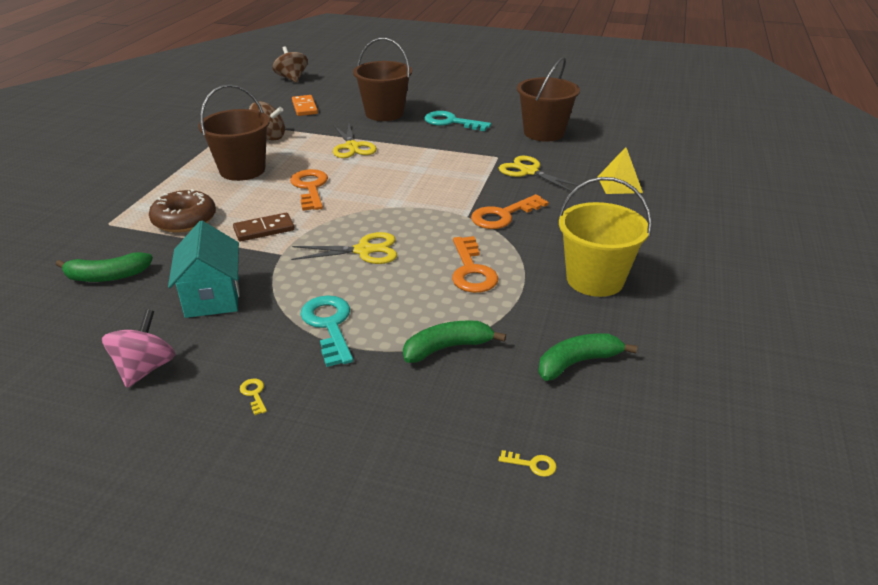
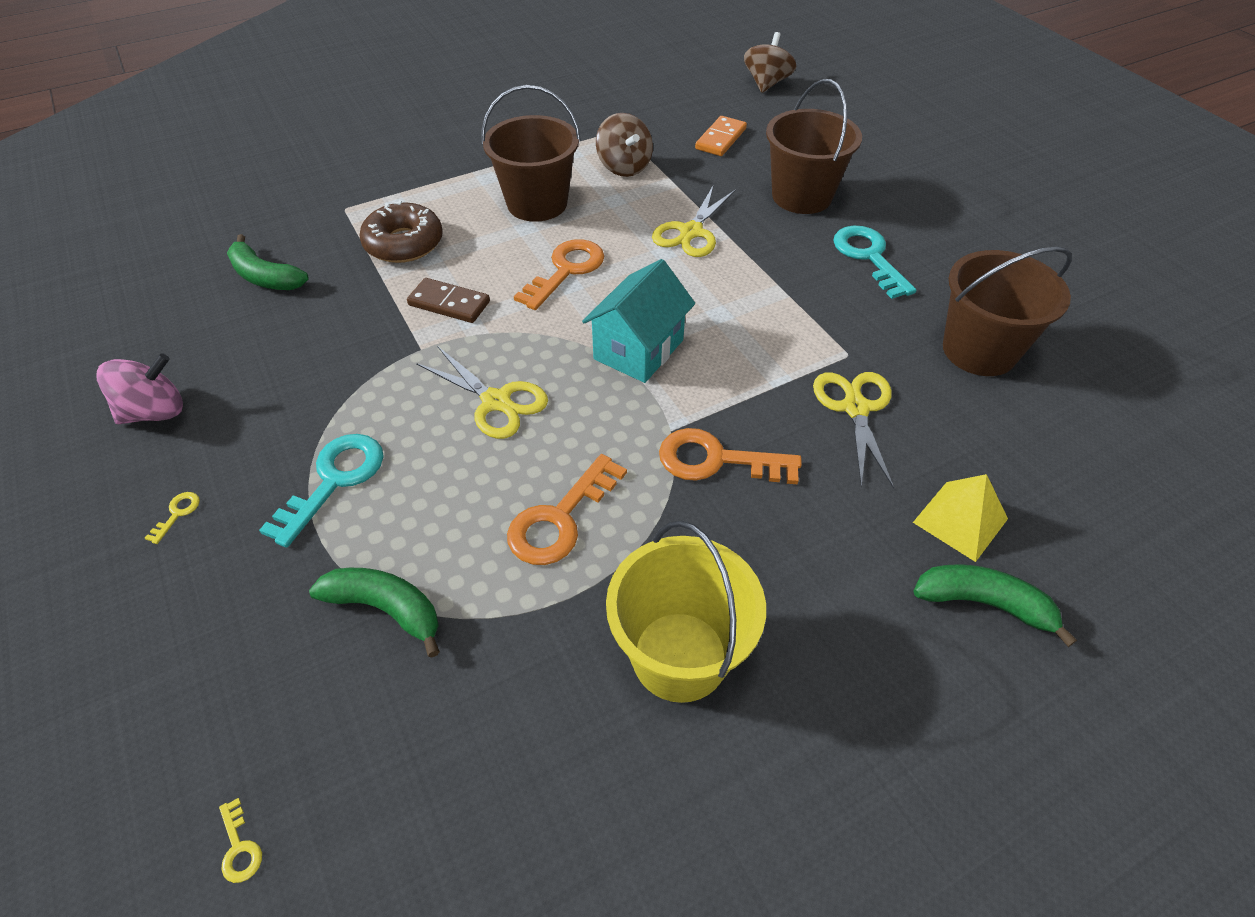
camera: 45 degrees right, 15 degrees up
(212, 297) = (300, 363): turquoise house -> turquoise house (638, 349)
(577, 362) = (474, 761): green banana -> green banana (984, 603)

